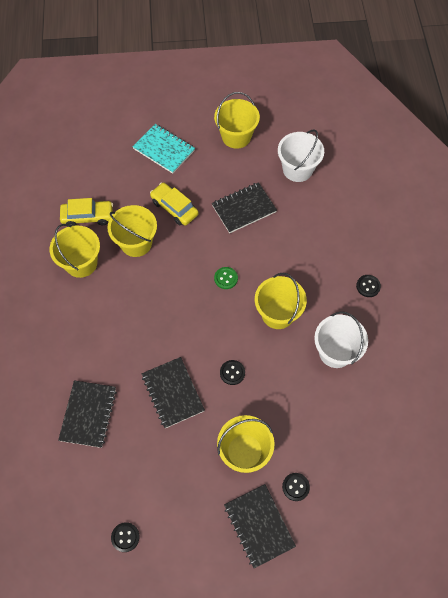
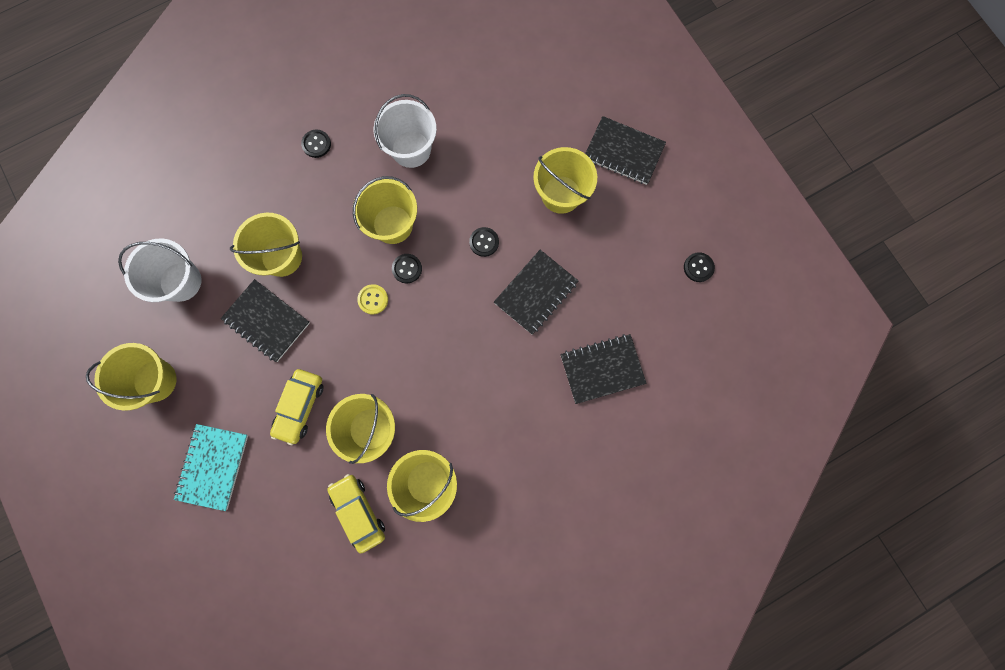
camera: 115 degrees left, 15 degrees up
(226, 278) = (373, 299): green button -> yellow button
(259, 526) = (623, 152): black notebook -> black notebook turned 75 degrees clockwise
(287, 233) = (281, 257): none -> yellow bucket
(295, 487) = (571, 134): black button -> black button (407, 269)

